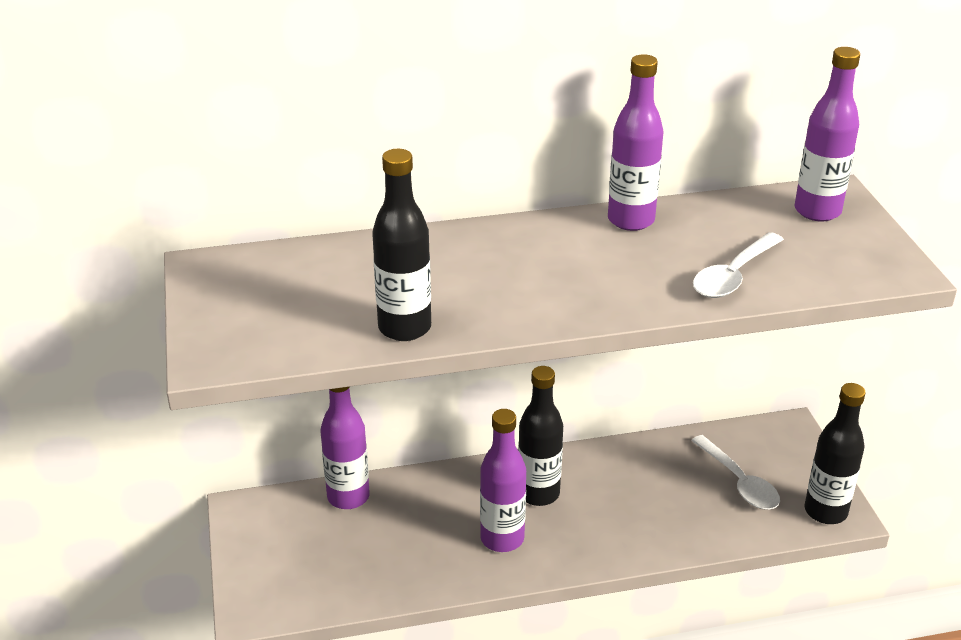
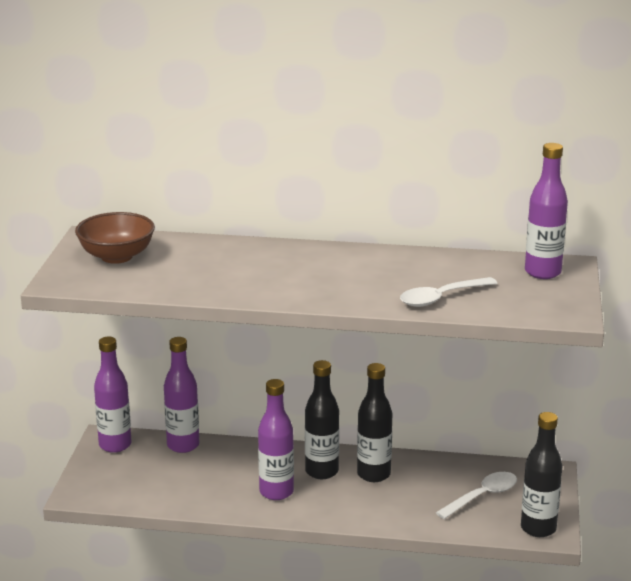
camera: 20 degrees right, 10 degrees down
(265, 294) = (117, 256): none -> brown bowl
(404, 328) = (190, 288): black bottle -> black bottle (373, 474)
(631, 220) = (397, 256): purple bottle -> purple bottle (115, 445)
(739, 482) = (482, 496): white spoon -> white spoon turned 120 degrees counterclockwise

